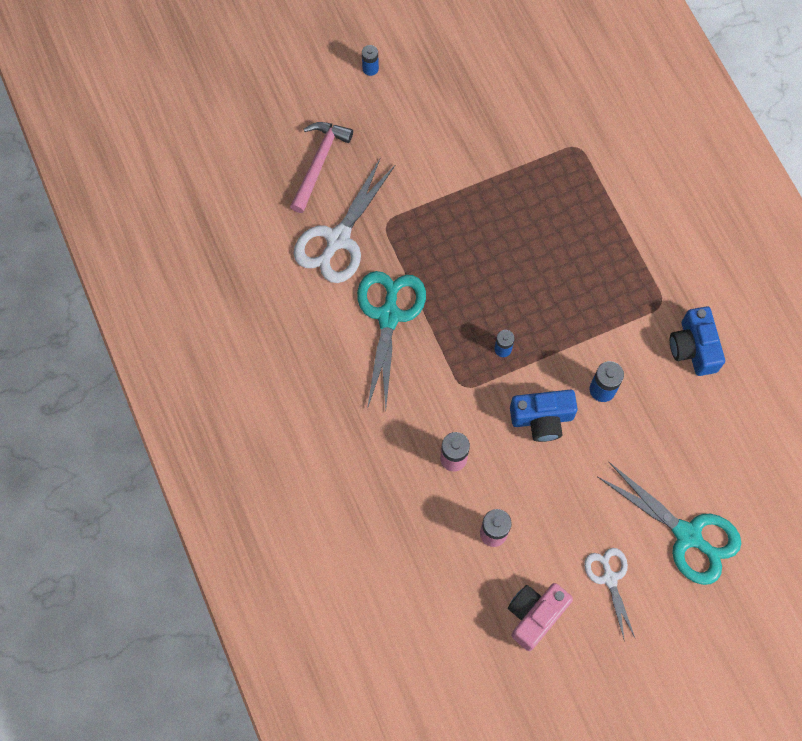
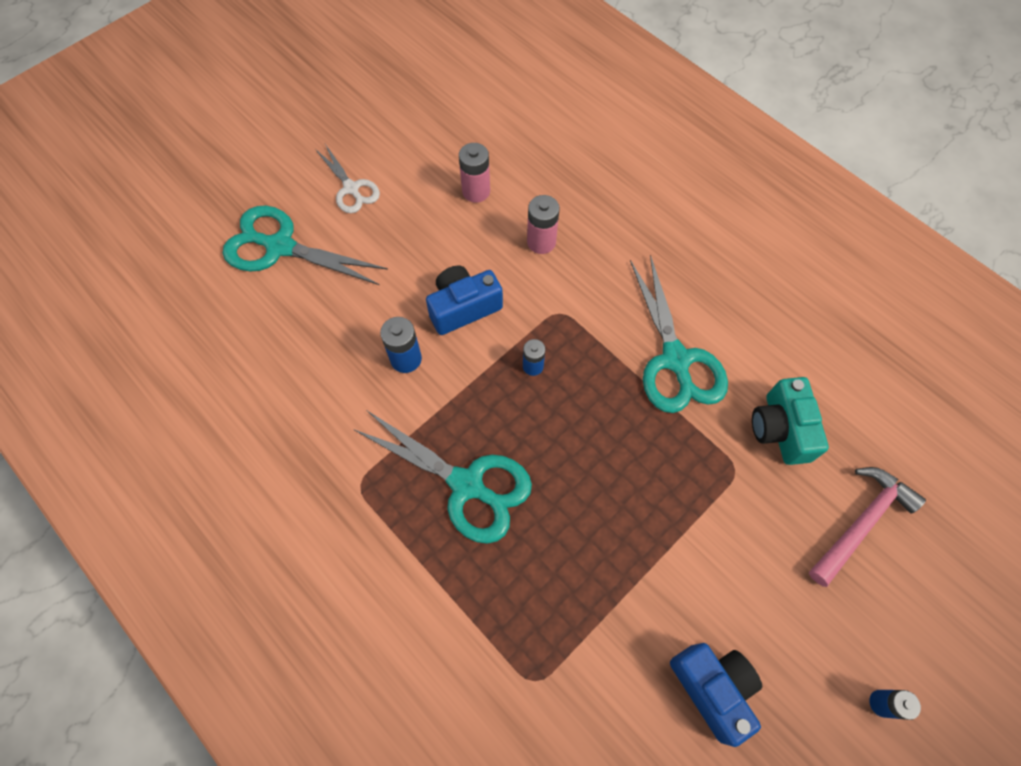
camera: 160 degrees right, 5 degrees down
(319, 163) = (861, 522): pink hammer -> pink hammer turned 135 degrees counterclockwise
(338, 239) = (780, 429): white scissors -> turquoise camera
(535, 615) = (414, 141): pink camera -> none
(583, 277) = (467, 485): none -> turquoise scissors
(693, 348) = (309, 442): blue camera -> blue camera (713, 688)

